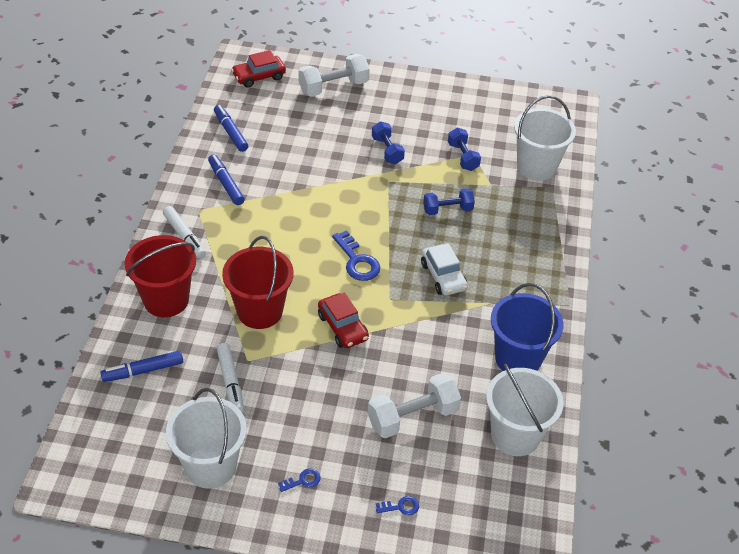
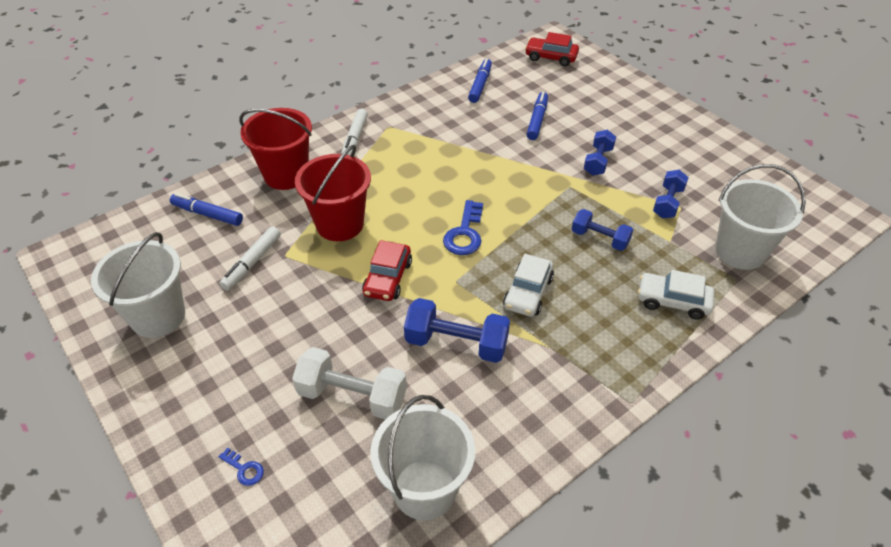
camera: 45 degrees right, 0 degrees up
(226, 184) = (431, 119): blue marker -> blue marker (537, 120)
(302, 480) = (202, 380): blue key -> none
(333, 87) = (606, 92): white dumbbell -> none
(437, 339) = (456, 343): none -> blue dumbbell
(518, 358) = (514, 416): blue bucket -> none
(531, 226) = (672, 301): none -> white car

